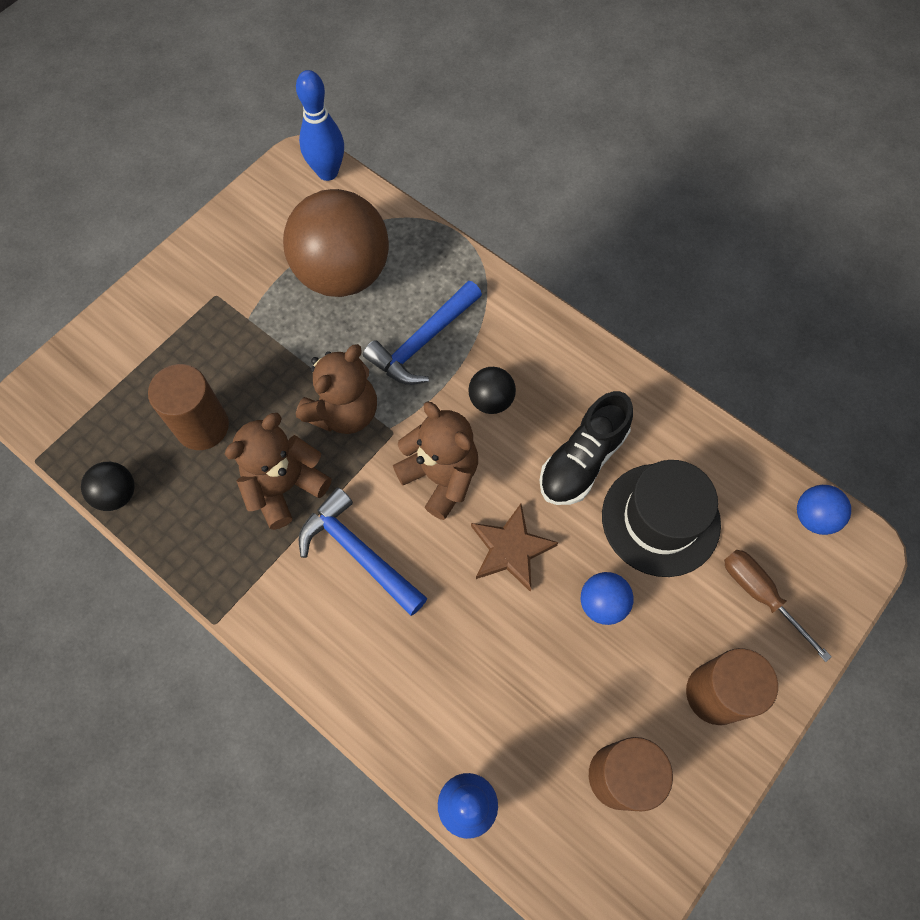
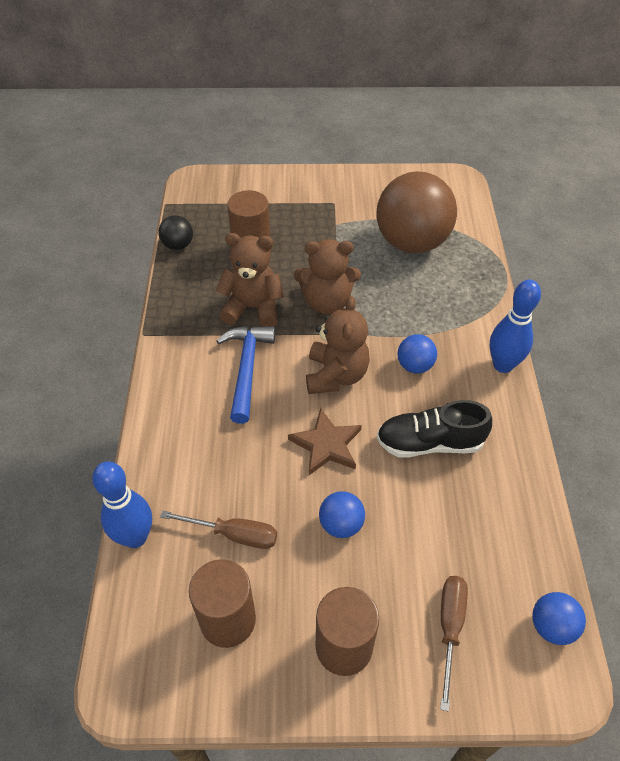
camera: 50 degrees right, 15 degrees down
(327, 172) = (466, 193): blue bowling pin -> blue bowling pin (503, 365)
(423, 342) = (413, 307): blue hammer -> none
(491, 400) = (415, 366): black ball -> blue ball
(538, 707) = (233, 534): none -> brown screwdriver
(660, 519) = (438, 519): black hat -> none

